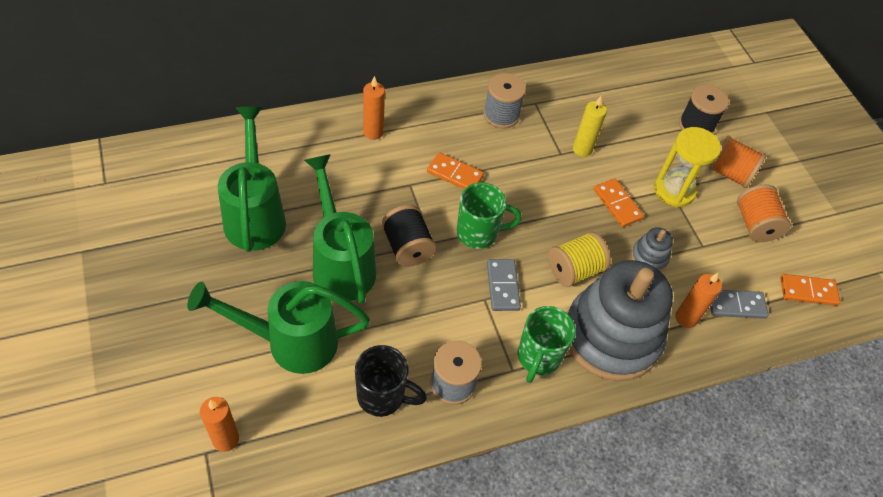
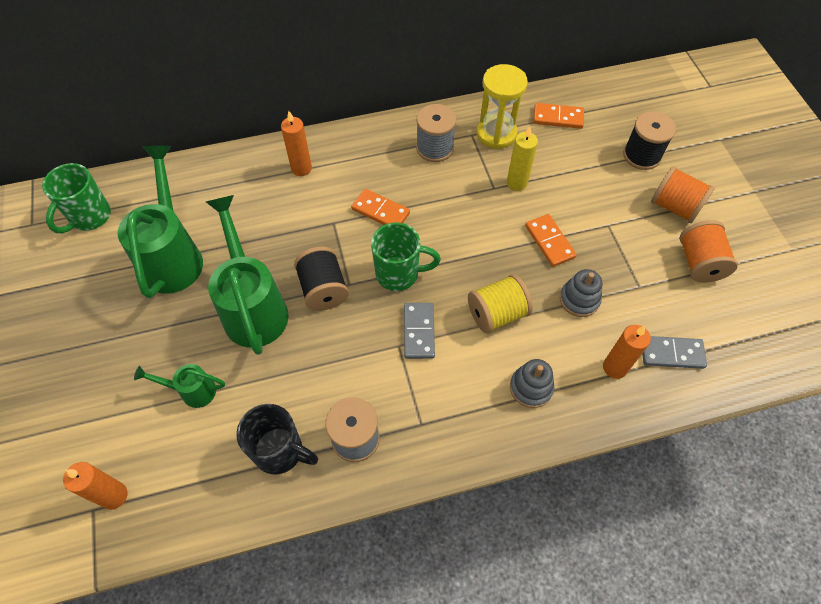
camera: 10 degrees right, 5 degrees up
(290, 342) = (192, 391): green watering can -> green watering can, size x0.49
(538, 358) = (449, 411): green mug -> green mug (89, 217)
(611, 336) = (531, 387): grey stacking toy -> grey stacking toy, size x0.41
(674, 190) = (612, 226): yellow hourglass -> yellow hourglass (496, 134)
(808, 291) = (754, 337): orange domino -> orange domino (558, 117)

